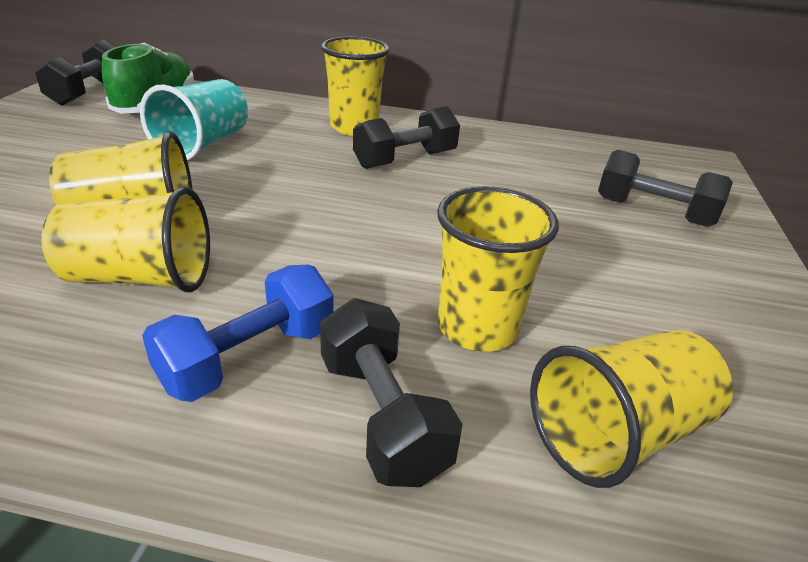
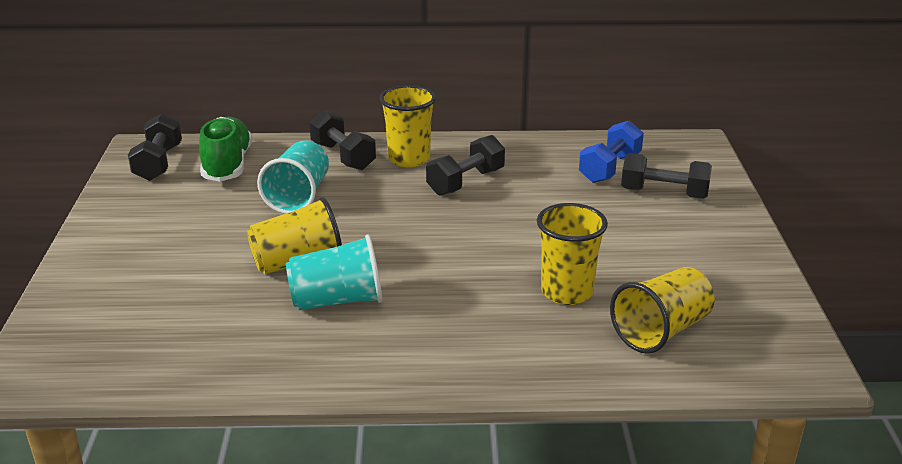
camera: 10 degrees left, 5 degrees down
(140, 278) = (337, 301): yellow cup -> turquoise cup
(249, 358) = (439, 331): blue dumbbell -> blue dumbbell (610, 168)
(382, 416) = (531, 345): black dumbbell -> black dumbbell (343, 156)

